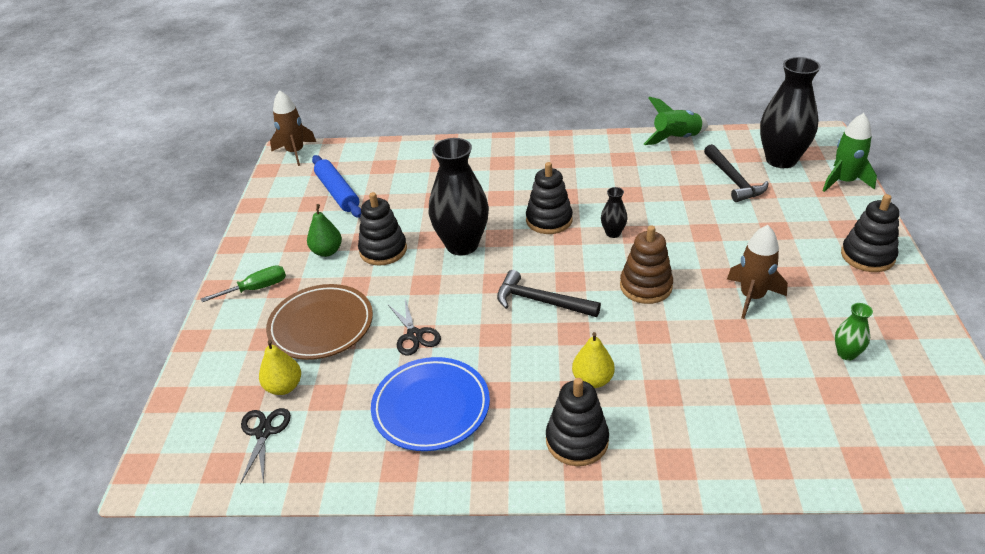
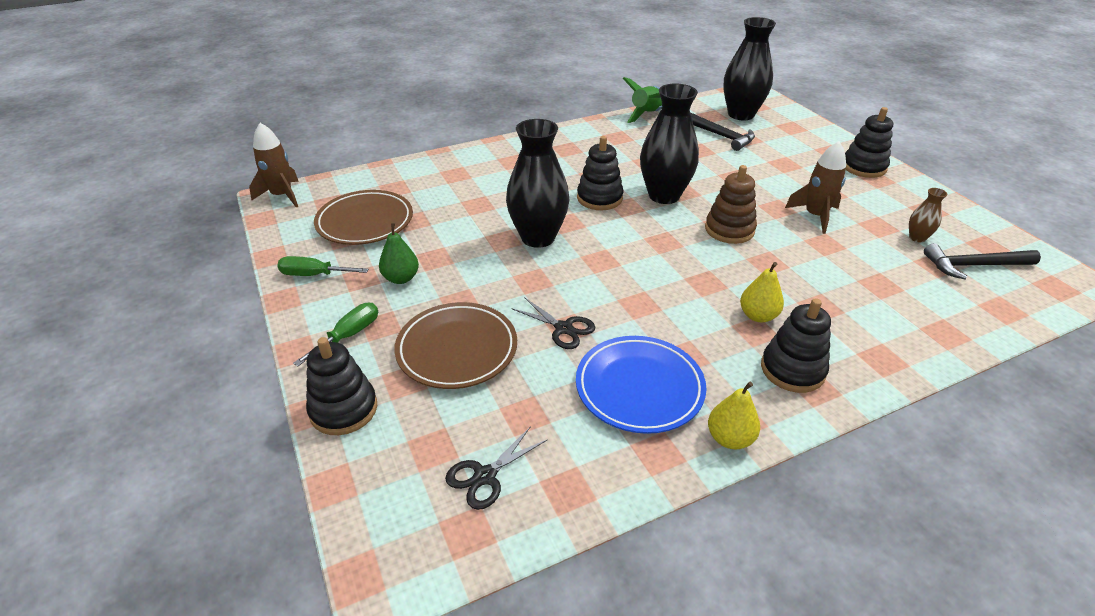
camera: 30 degrees left, 0 degrees up
(264, 432) = (485, 476): black scissors -> black scissors turned 105 degrees counterclockwise
(269, 230) = (314, 275): none -> green screwdriver
(284, 387) = (467, 422): yellow pear -> yellow pear (729, 438)
(338, 193) = (365, 222): blue rolling pin -> brown plate
(383, 250) = (462, 262): black stacking toy -> black stacking toy (343, 409)
(541, 301) = (654, 265): black hammer -> black hammer (973, 265)
(613, 233) = (664, 195): black vase -> black vase, size x2.23
(844, 181) = (798, 120): green rocket -> none
(846, 354) = (917, 238): green vase -> brown vase

